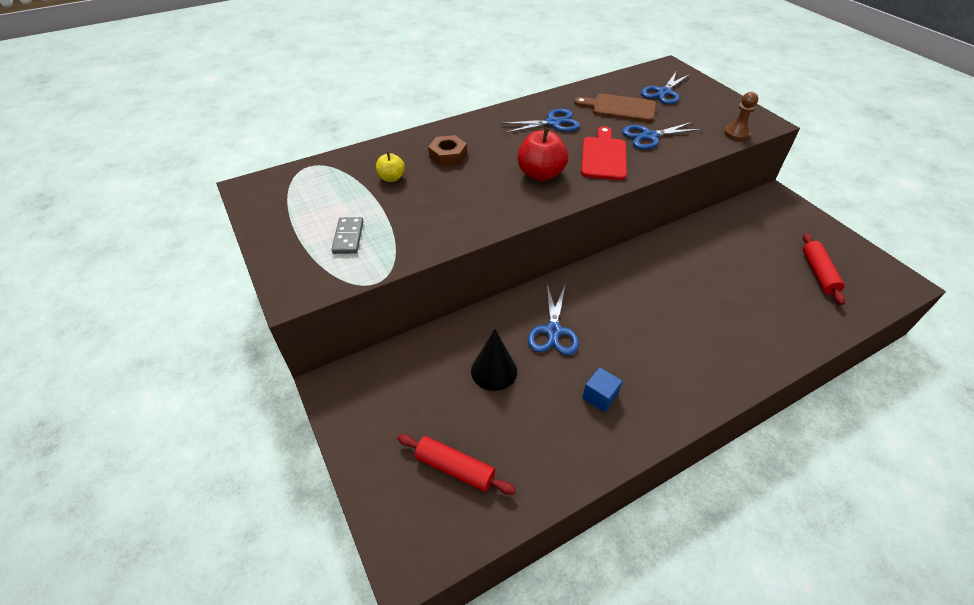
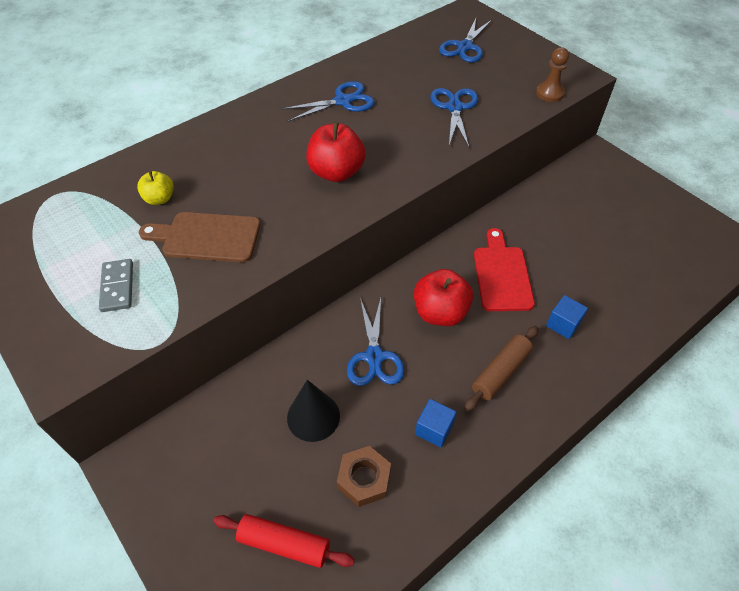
camera: 10 degrees left, 5 degrees up
(448, 156) = (224, 160): brown nut -> brown nut (364, 479)
(603, 156) = (405, 140): red cutting board -> red cutting board (501, 274)
(616, 304) = (440, 312): none -> red apple
(620, 108) = (417, 73): brown cutting board -> brown cutting board (206, 237)
(649, 136) = (454, 107): blue scissors -> blue scissors turned 120 degrees clockwise
(666, 359) = (500, 372): none -> brown rolling pin
(729, 328) = (563, 324): none -> blue cube
(818, 273) = (650, 244): red rolling pin -> none

